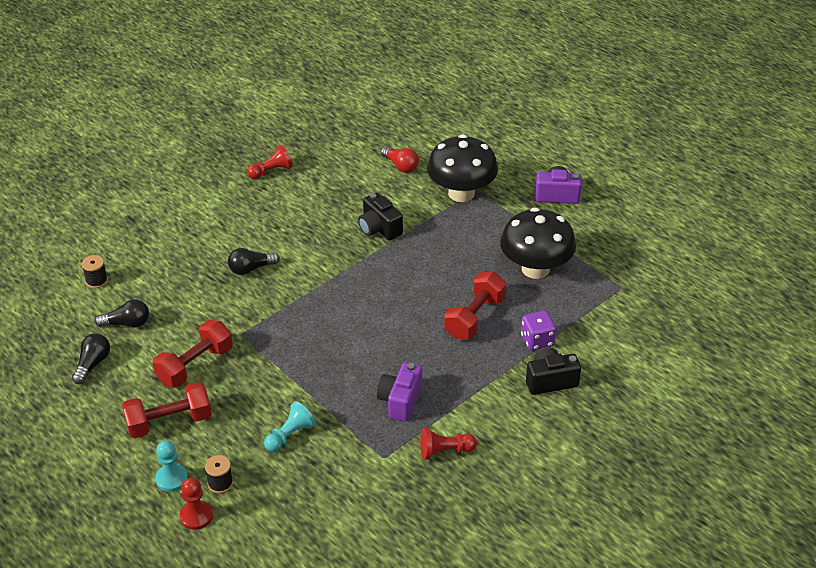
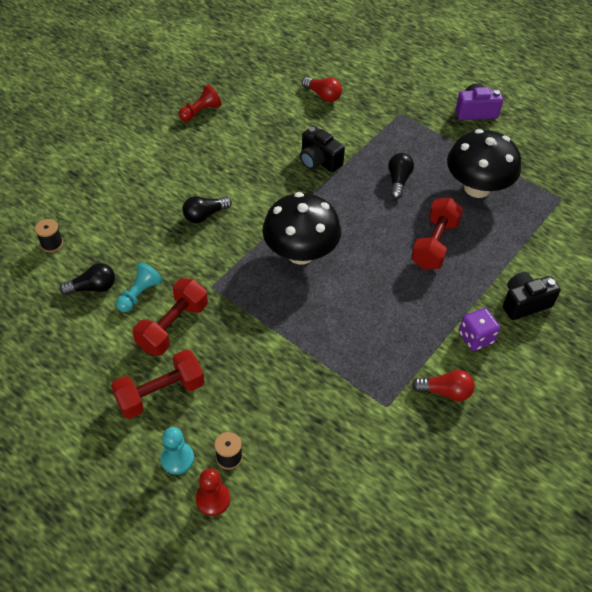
camera: 10 degrees left, 10 degrees up
(93, 364) = (67, 337): black light bulb -> black light bulb (398, 181)
(290, 435) = (287, 393): turquoise pawn -> turquoise pawn (139, 294)
(400, 401) = (387, 342): purple camera -> none
(445, 451) = (445, 391): red pawn -> red light bulb
(461, 193) = (387, 118): black mushroom -> black mushroom (301, 253)
(537, 340) = (500, 262): purple dice -> purple dice (476, 338)

